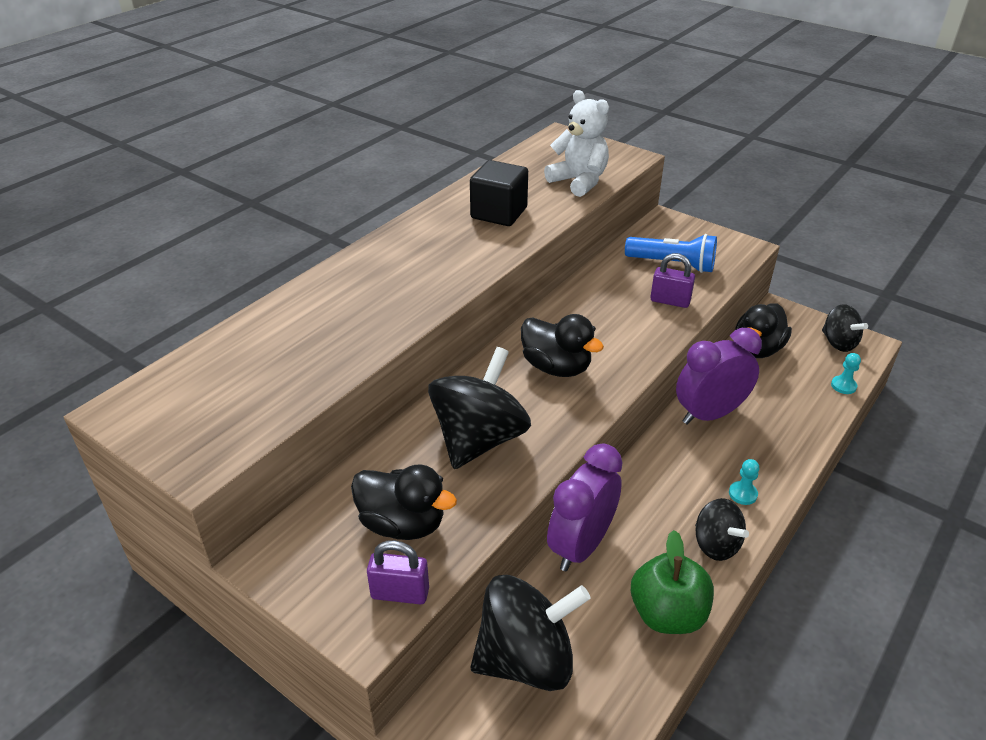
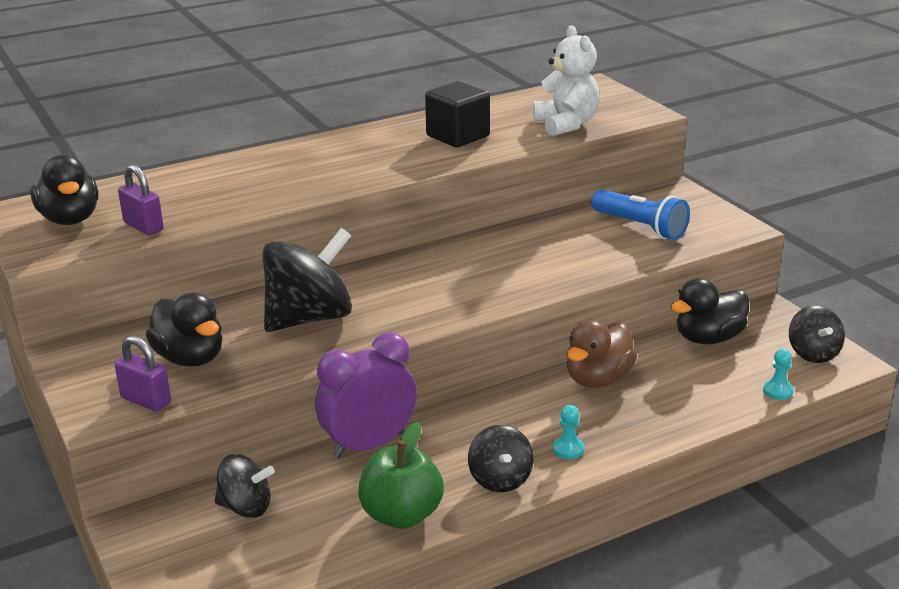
camera: 25 degrees right, 10 degrees down
(526, 659) = (246, 507): black spinning top -> black spinning top, size x0.56
(556, 367) = (433, 283): black duck -> black duck (70, 219)
(670, 301) = (604, 256): purple padlock -> purple padlock (143, 227)
(709, 414) = (598, 379): purple clock -> brown duck

